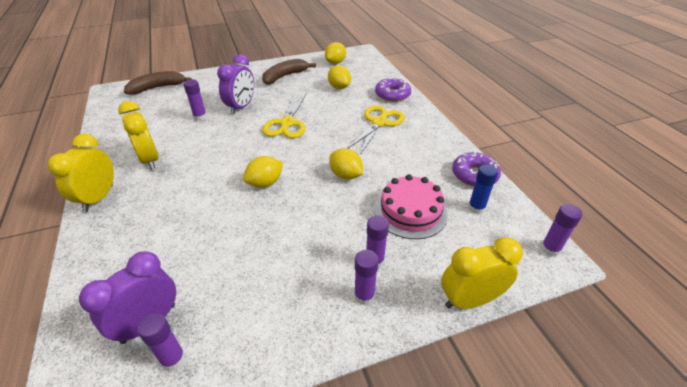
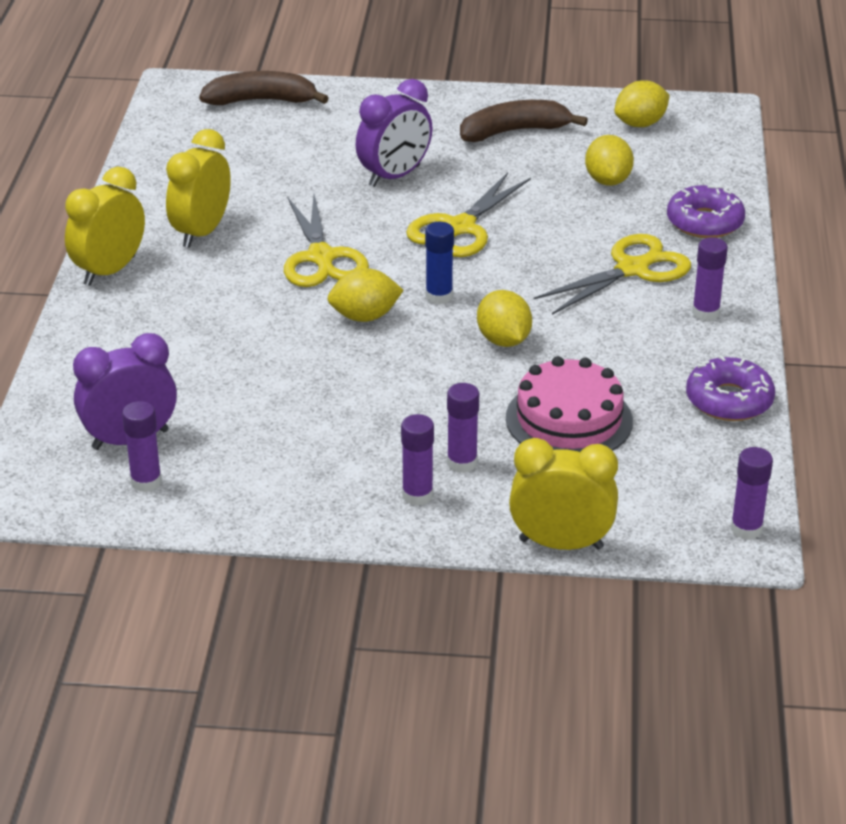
camera: 25 degrees right, 5 degrees down
(150, 160) = (201, 232): yellow clock -> yellow clock turned 150 degrees counterclockwise
(200, 117) = (312, 178): purple glue stick -> purple glue stick (705, 313)
(224, 156) = (321, 258): none -> yellow scissors
(476, 208) = (682, 446): blue glue stick -> blue glue stick (439, 296)

